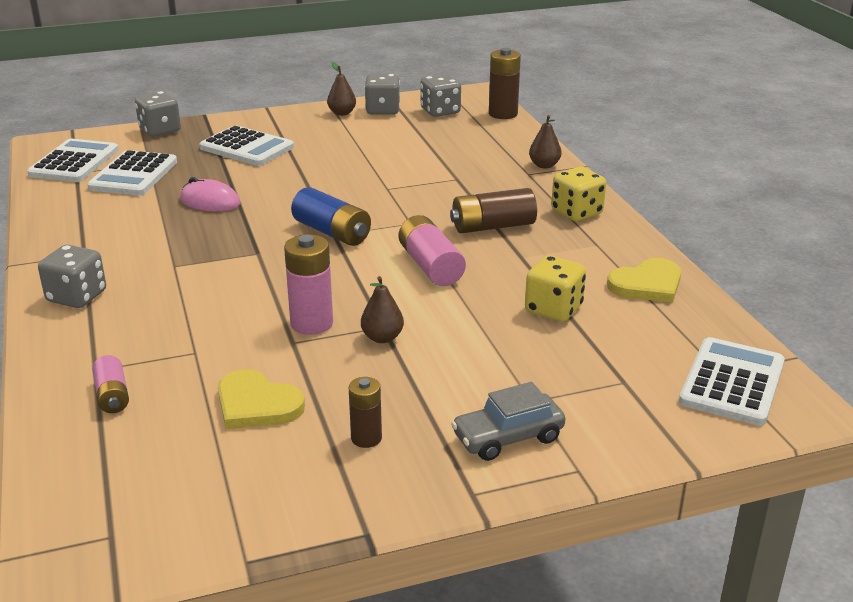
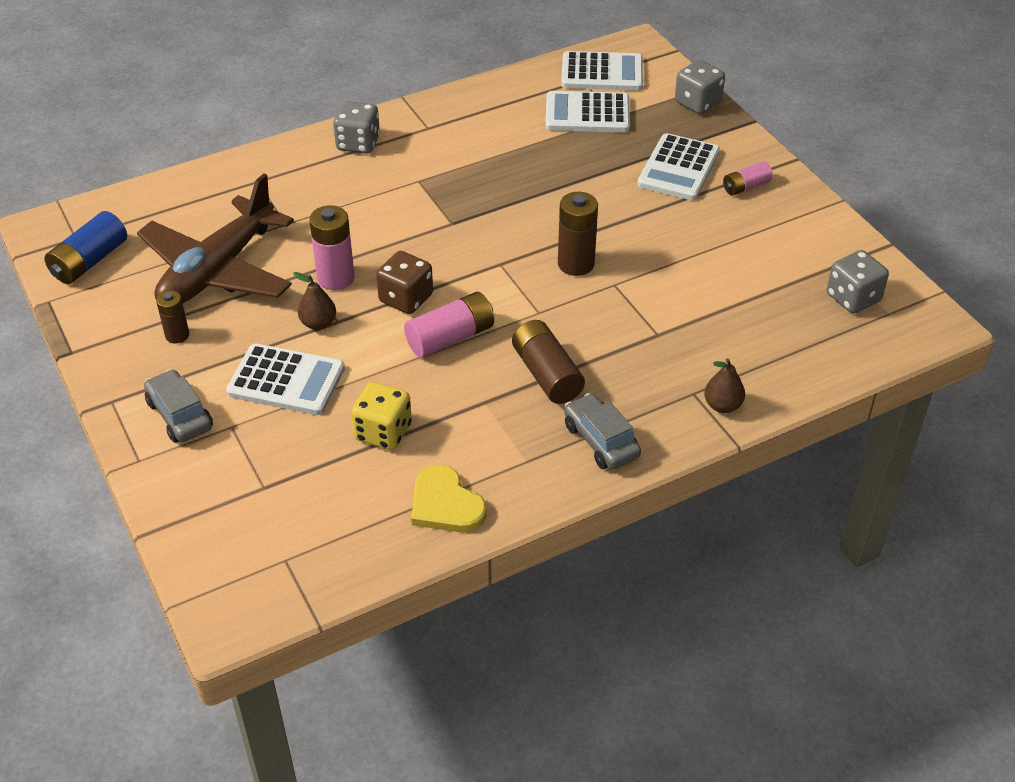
camera: 80 degrees right, 15 degrees up
(112, 395) = (225, 198): pink battery -> pink battery (746, 187)
(210, 202) = (545, 172): pink mouse -> none
(256, 404) = (217, 270): yellow heart -> brown plane
(332, 232) = (503, 262): blue battery -> blue battery (89, 261)
(342, 113) = (806, 218): brown pear -> none
(364, 285) = (406, 299): none -> brown dice
(382, 110) = (831, 249): grey dice -> none
(503, 114) = (872, 356): brown battery -> brown battery (576, 264)
(576, 212) = (601, 441): yellow dice -> grey car
(732, 382) = (268, 567): white calculator -> white calculator (286, 381)

